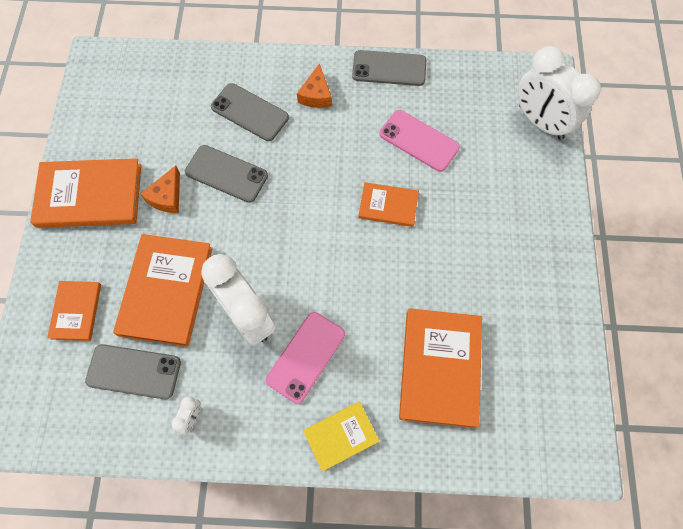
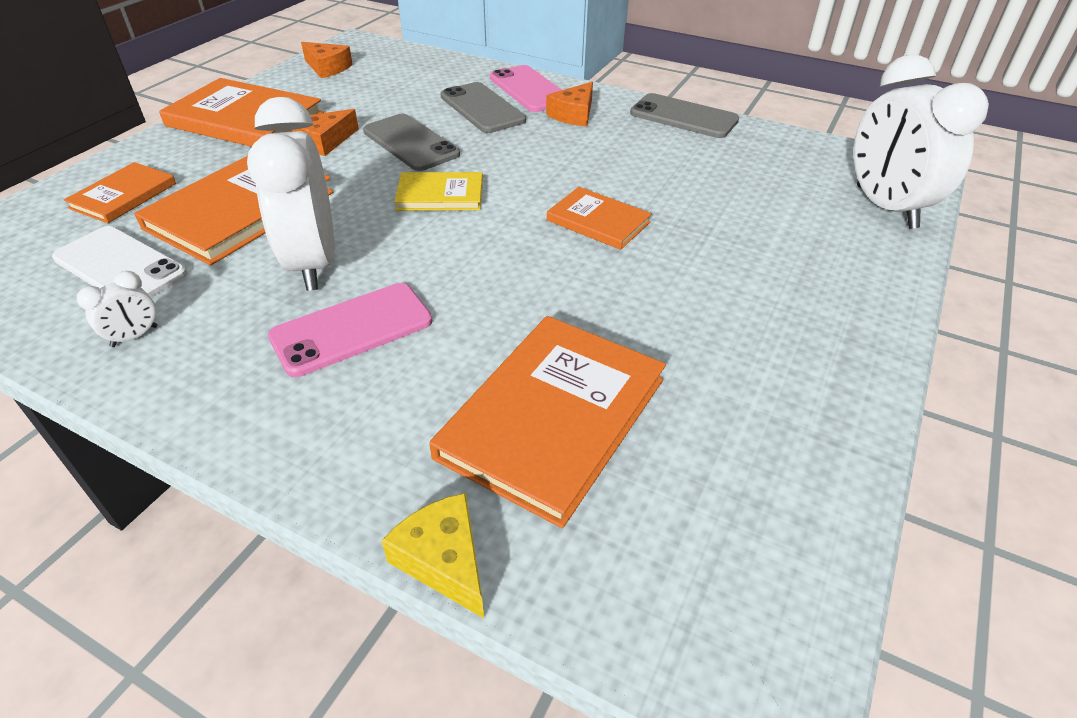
camera: 25 degrees right, 25 degrees down
(99, 104) = (327, 68): none -> orange cheese
(134, 372) = (120, 266): grey phone -> white phone
(341, 436) = (318, 442): yellow book -> yellow book (440, 195)
(419, 141) = (684, 179): pink phone -> pink phone (529, 89)
(436, 467) = (444, 560): none -> yellow cheese

